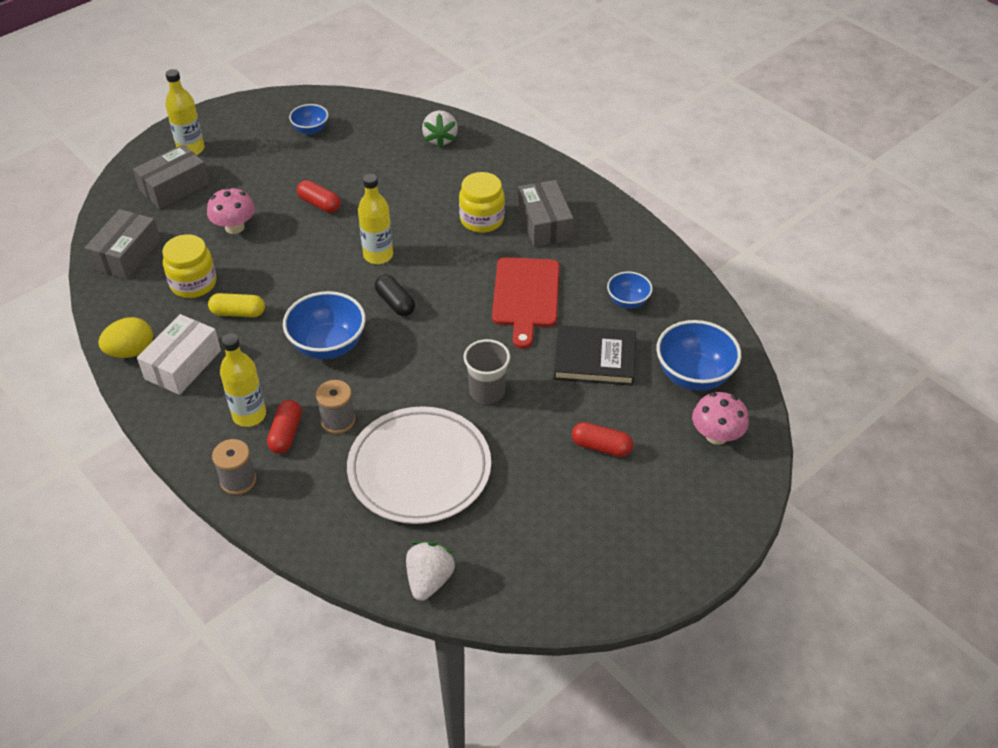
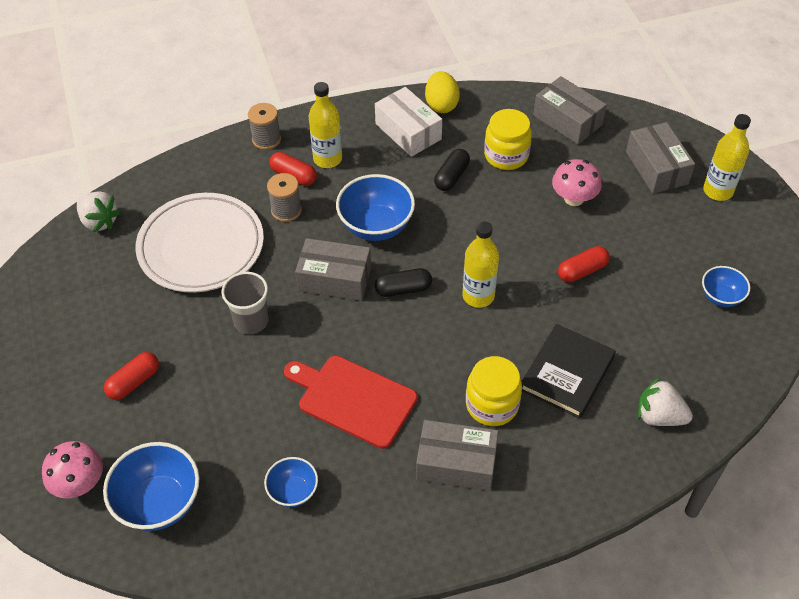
camera: 115 degrees right, 5 degrees up
(238, 313) = (451, 177): yellow capsule -> black capsule
(407, 352) = (334, 279): none -> grey box
(594, 359) = (235, 423): black book -> black book (567, 373)

